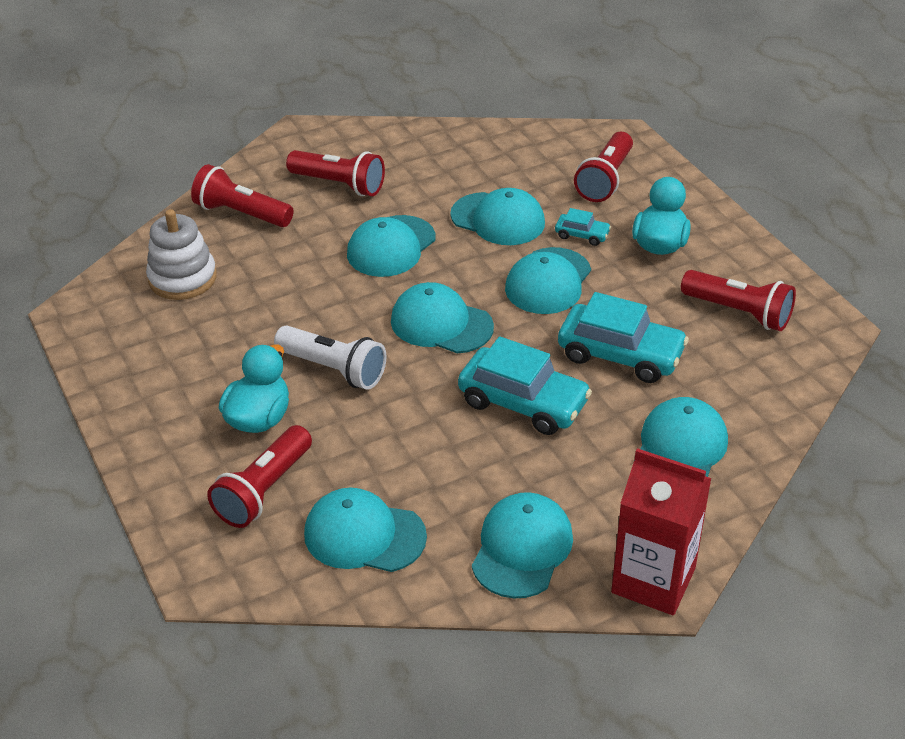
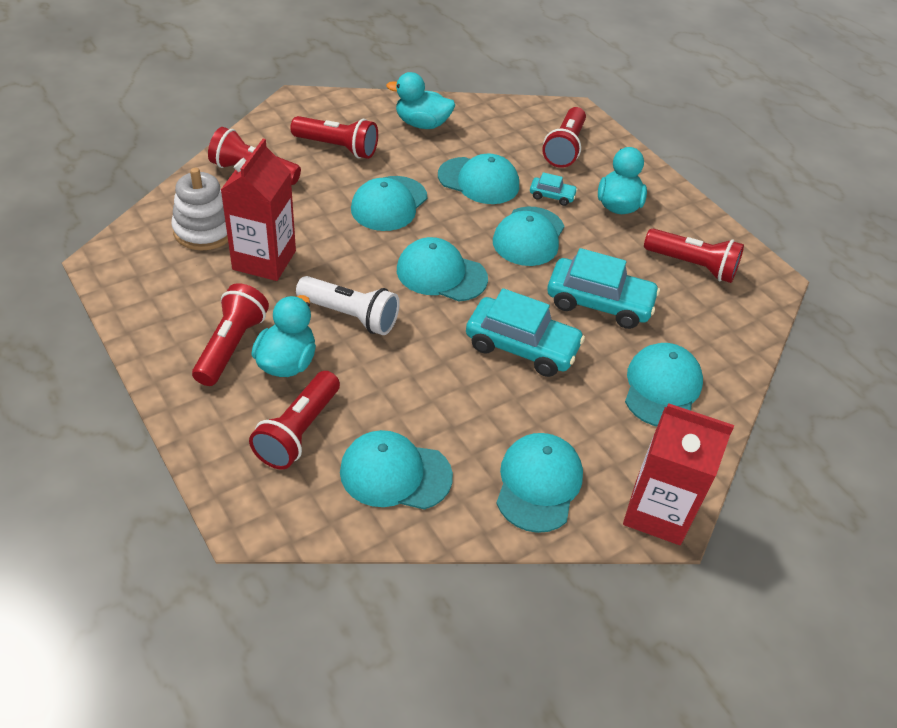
camera: 10 degrees left, 5 degrees up
(200, 401) = (231, 346): none -> red flashlight
(245, 310) = (264, 260): none -> red carton
(439, 155) = (422, 124): none -> turquoise duck

